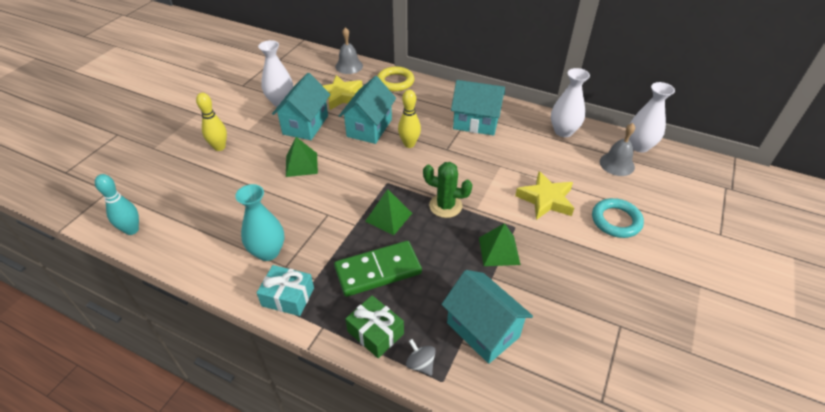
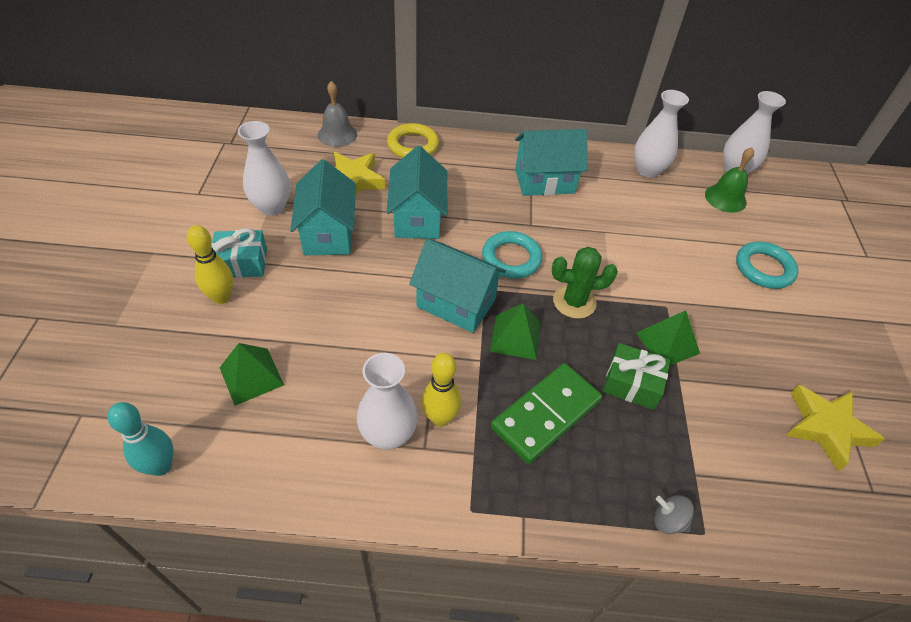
camera: 25 degrees left, 5 degrees up
(268, 252) = (388, 435): turquoise vase -> white vase
(288, 297) = (454, 490): turquoise gift -> turquoise gift (241, 263)
(301, 164) = (358, 293): green pyramid -> green pyramid (251, 376)
(375, 332) = (592, 499): green gift -> green gift (632, 383)
(409, 144) = (482, 229): yellow bowling pin -> yellow bowling pin (440, 418)
(418, 167) = (511, 258): none -> turquoise ring
(483, 330) = (709, 450): turquoise house -> turquoise house (456, 303)
(545, 199) = (679, 262): yellow star -> yellow star (826, 428)
(617, 164) = (725, 198): grey bell -> green bell

